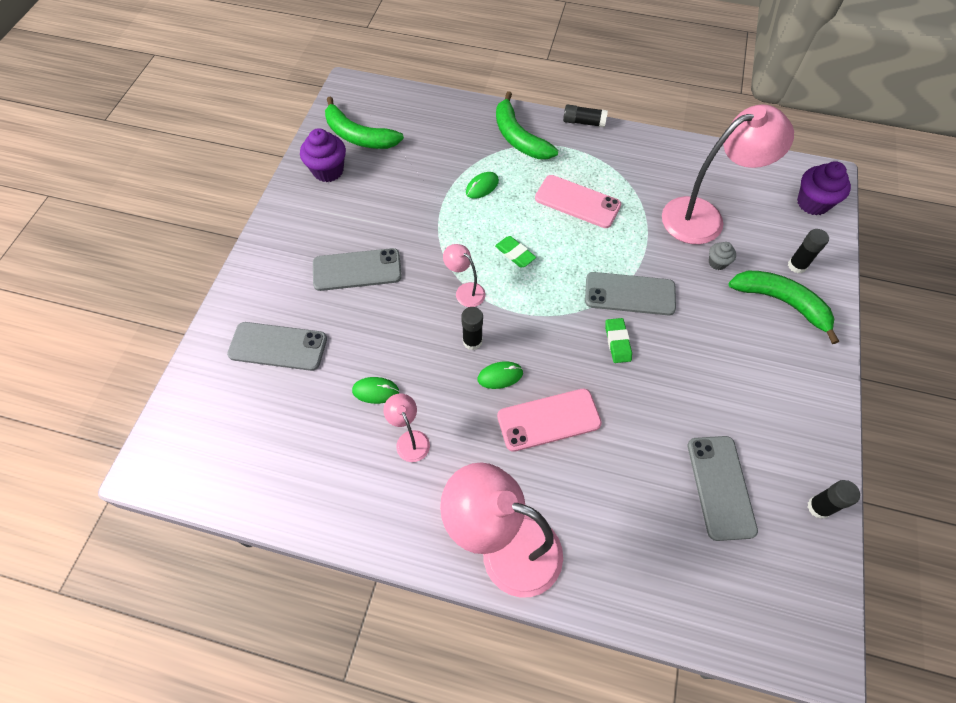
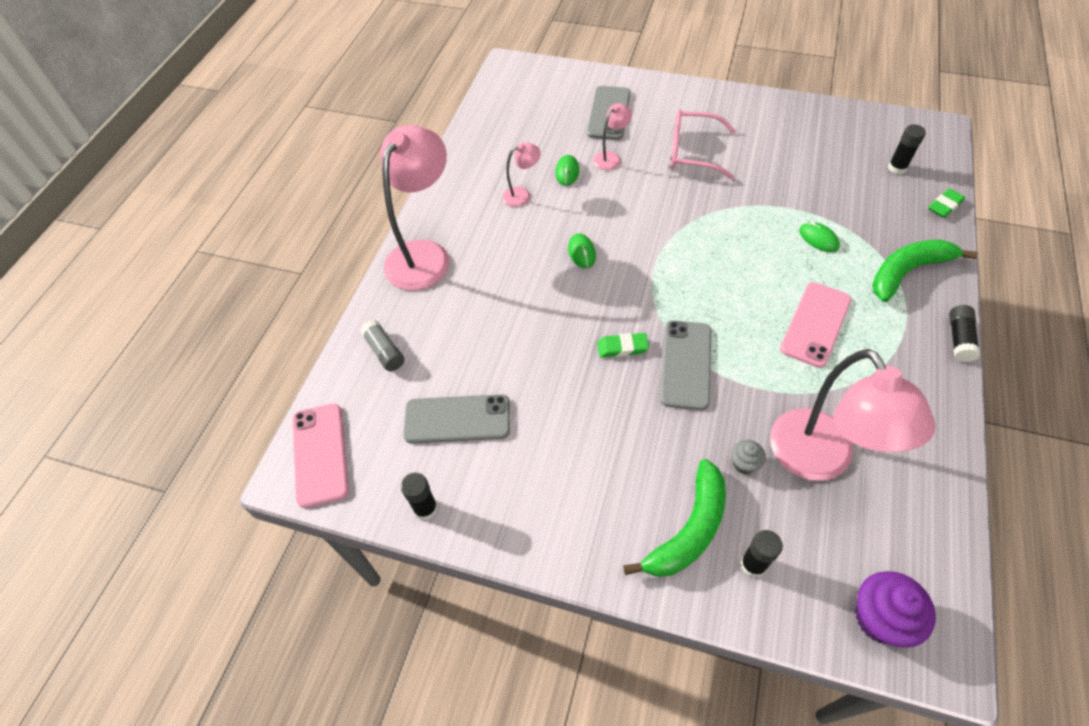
camera: 95 degrees right, 5 degrees down
(328, 171) = (811, 124): purple cupcake -> none
(357, 270) = (692, 152): grey phone -> pink glasses
(358, 136) = (866, 140): green banana -> none
(465, 291) = (676, 227): pink lamp -> pink lamp (611, 157)
(472, 341) = (618, 233): black glue stick -> black glue stick (897, 168)
(515, 254) = (728, 265): green eraser -> green eraser (944, 206)
(548, 420) = (536, 286): pink phone -> pink phone (320, 454)
(651, 576) = (384, 351): none -> grey glue stick

